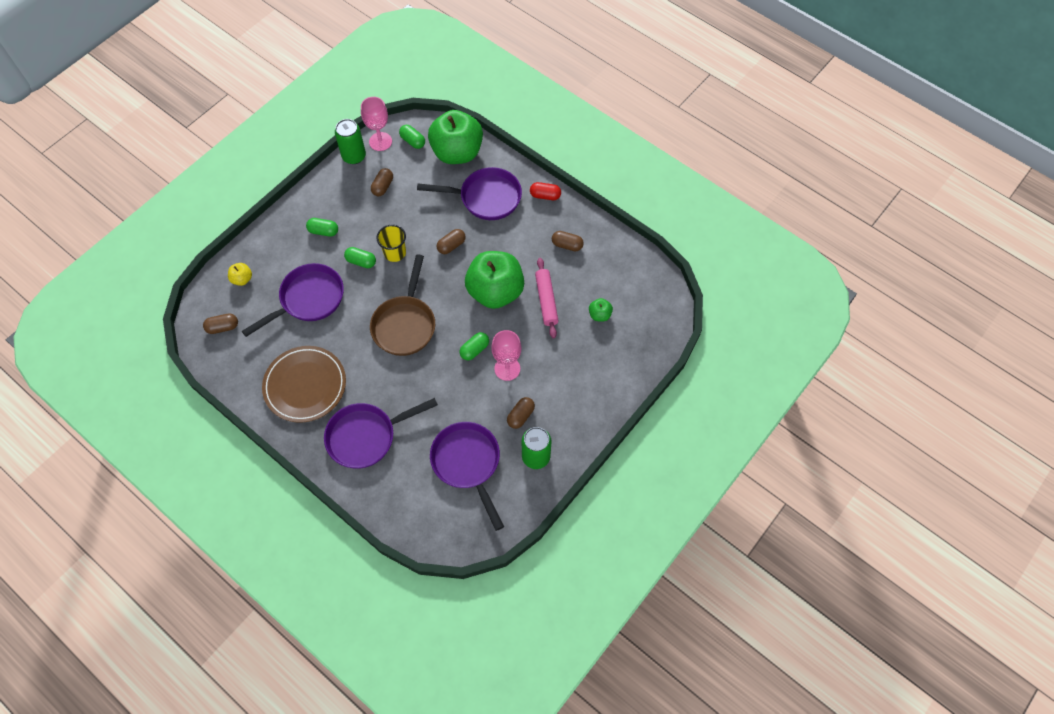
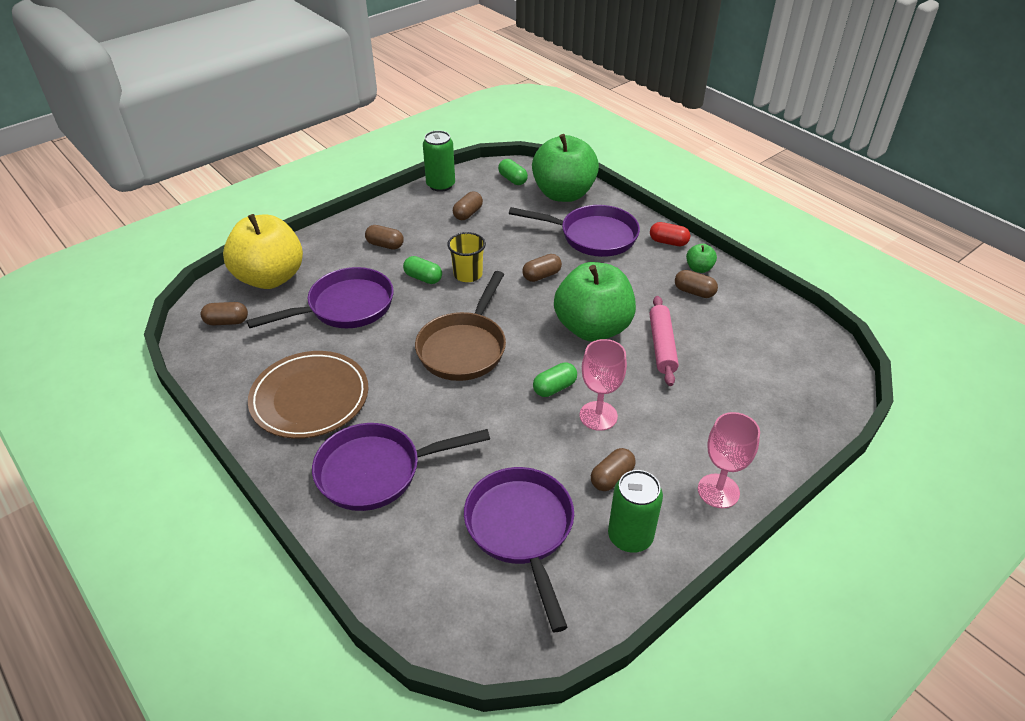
camera: 10 degrees right, 20 degrees down
(242, 279) = (270, 278): yellow apple -> yellow apple, size x2.47
(323, 231) = (385, 245): green capsule -> brown capsule
(380, 141) = (474, 176): pink goblet -> pink goblet (718, 491)
(599, 315) = (737, 370): green apple -> green apple (699, 268)

